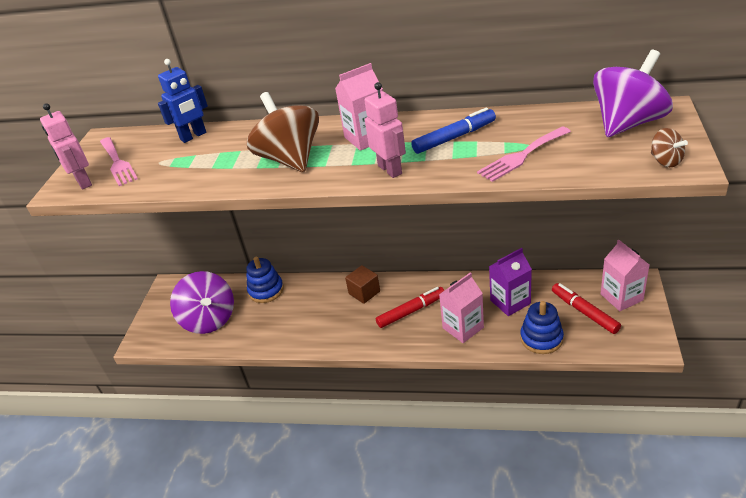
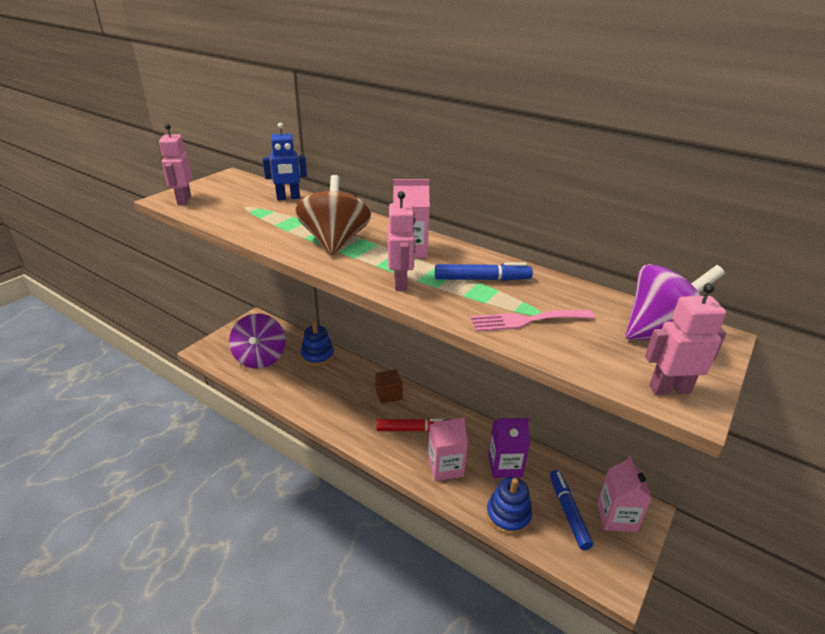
camera: 20 degrees right, 5 degrees down
(117, 163) = (219, 196): pink fork -> none
(584, 312) = (568, 512): red marker -> blue marker
(665, 161) = (669, 389): brown spinning top -> pink robot

